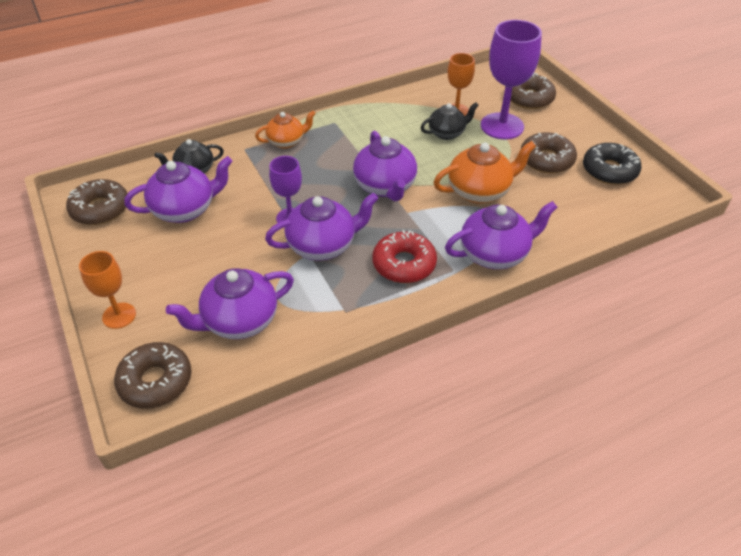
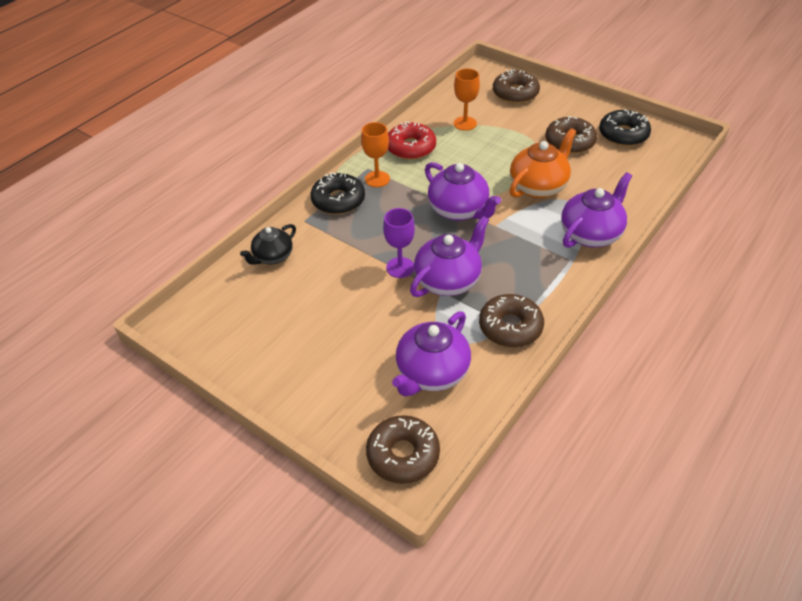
camera: 25 degrees left, 0 degrees up
(100, 209) = (211, 327): brown donut -> brown donut (510, 327)
(119, 315) = (319, 414): orange goblet -> orange goblet (377, 179)
(185, 209) = (296, 296): purple teapot -> none
(287, 142) = (338, 200): orange teapot -> black donut
(404, 264) = (528, 270): red donut -> red donut (411, 147)
(447, 133) = (473, 145): black teapot -> none
(502, 126) = (512, 125): purple goblet -> none

